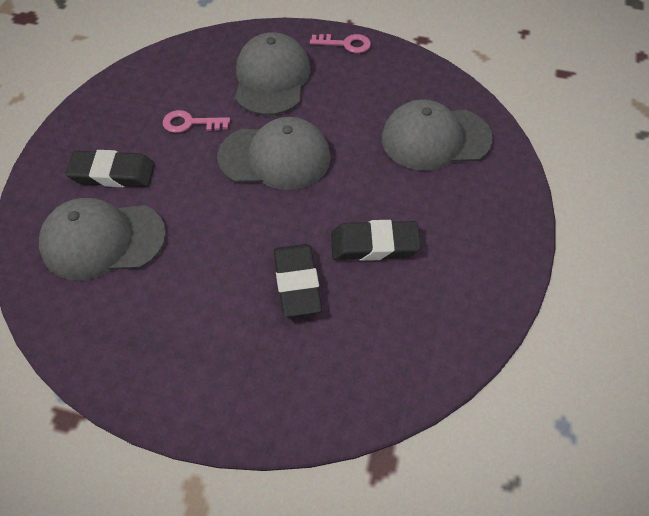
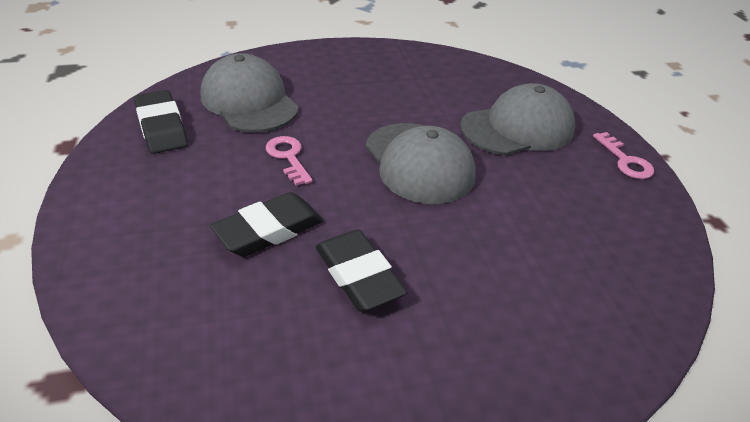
camera: 60 degrees right, 15 degrees down
(112, 173) = (323, 82): black eraser -> black eraser (161, 127)
(190, 123) = (413, 101): pink key -> pink key (288, 157)
(435, 138) = (567, 281): grey cap -> none

